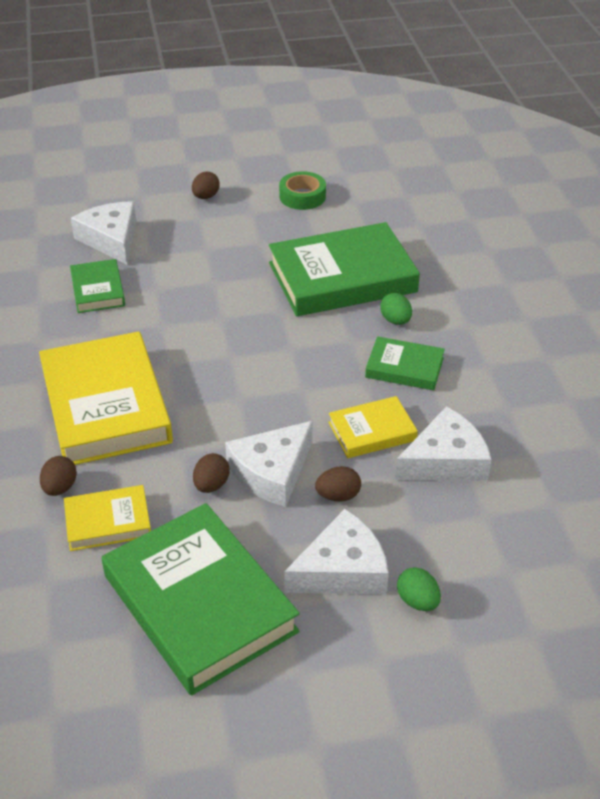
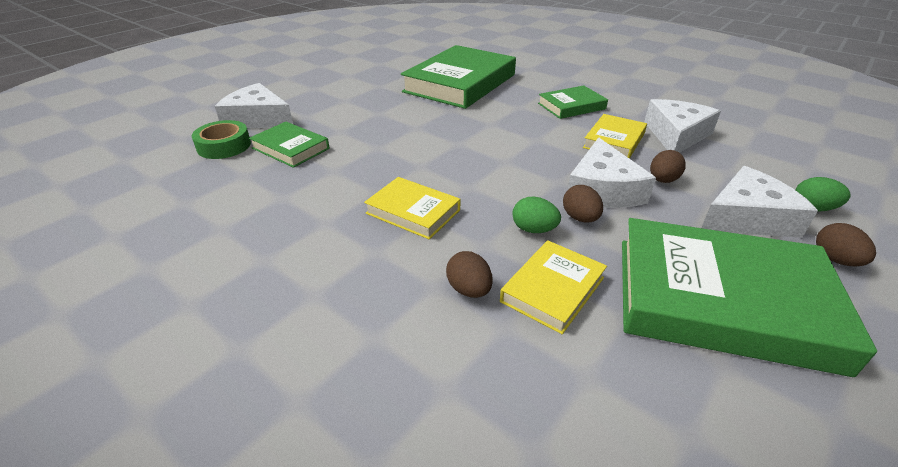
camera: 40 degrees left, 5 degrees down
(106, 405) = (413, 212): yellow book -> yellow book, size x0.50
(206, 196) = (302, 78): brown egg -> brown egg (835, 260)
(302, 196) = (371, 60): green tape -> green tape (224, 146)
(342, 569) = (747, 217): white cheese -> white cheese turned 45 degrees clockwise
(395, 320) = (526, 89): green egg -> green egg (534, 230)

